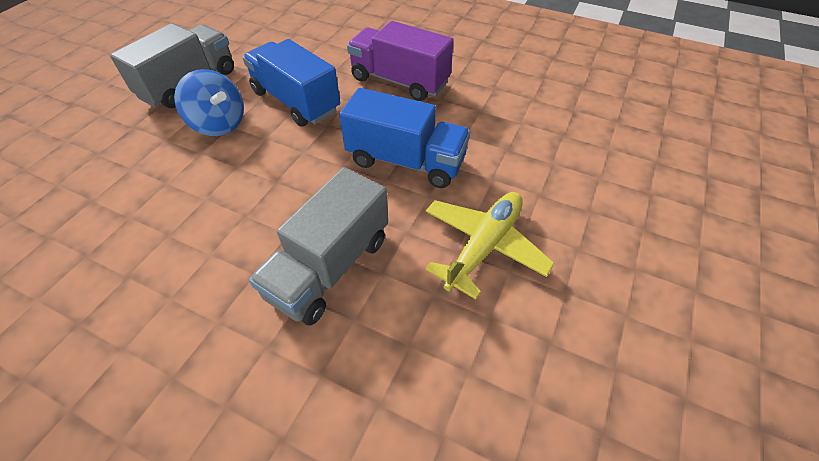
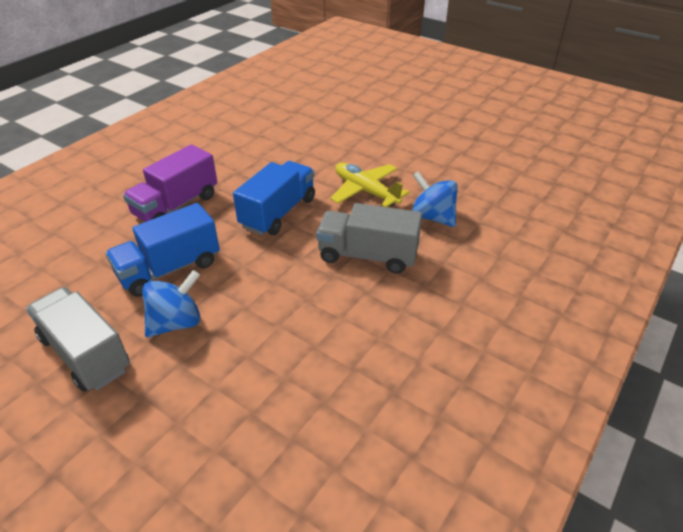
camera: 80 degrees left, 10 degrees down
(330, 267) = (367, 255): grey truck -> grey truck turned 150 degrees clockwise
(439, 349) = (432, 217): none -> blue spinning top

